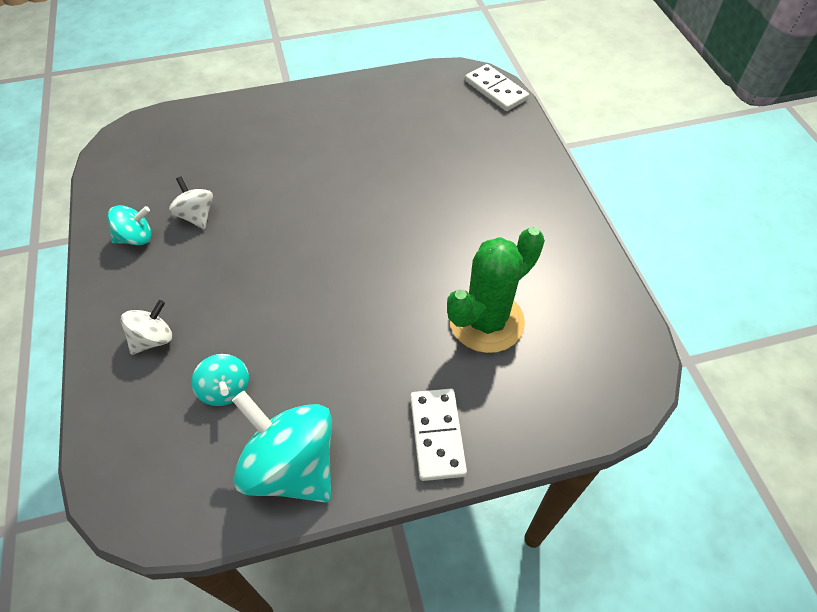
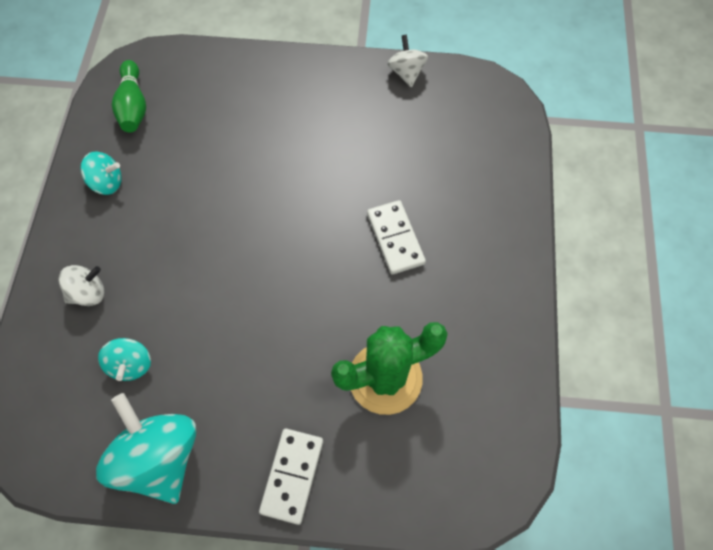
camera: 20 degrees right, 10 degrees up
(139, 168) = (133, 106): none -> green bowling pin
(196, 216) = (166, 176): white spinning top -> white spinning top (406, 72)
(496, 90) = (511, 115): white domino -> white domino (395, 238)

